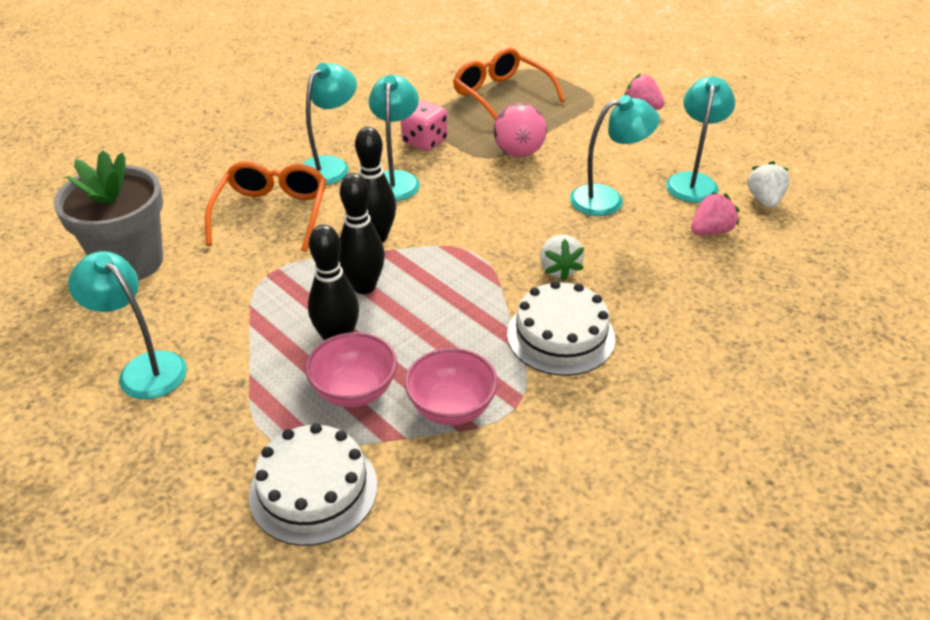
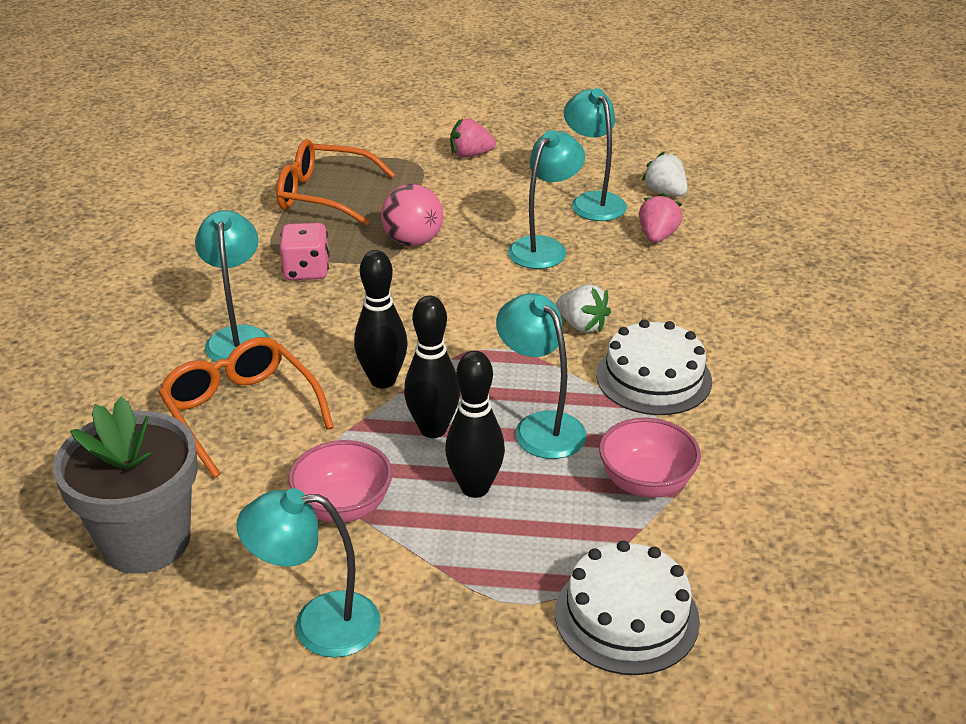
camera: 40 degrees left, 5 degrees down
(354, 391) = (549, 519): pink bowl -> pink bowl (343, 507)
(395, 179) = (327, 319): turquoise lamp -> turquoise lamp (540, 426)

